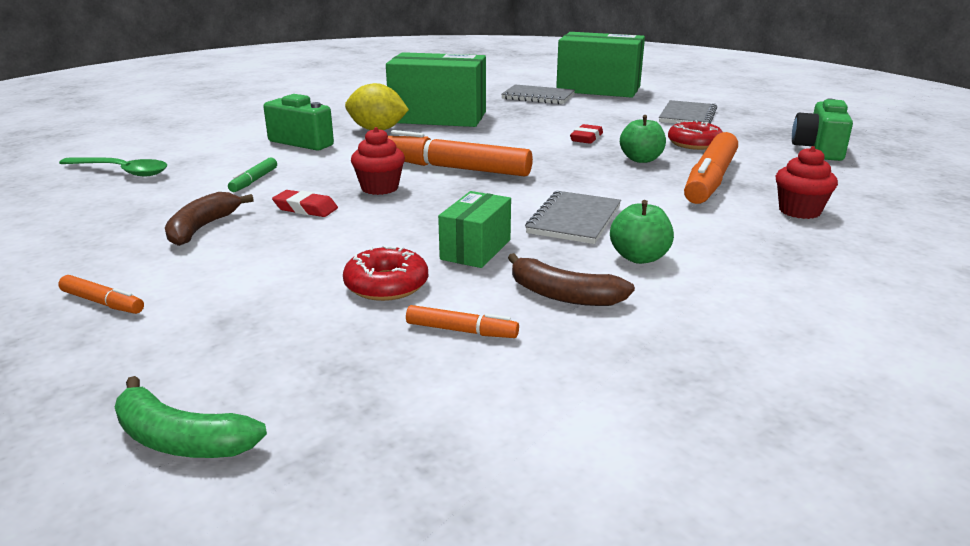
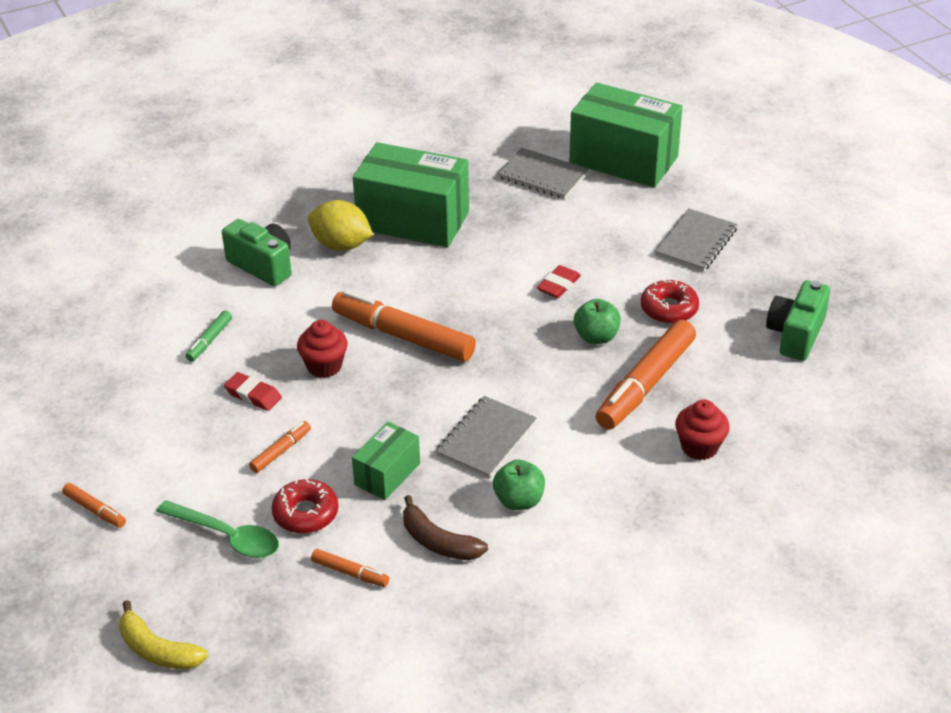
camera: 10 degrees right, 15 degrees up
(122, 171) = (87, 310): green spoon -> green spoon (227, 536)
(180, 440) = (157, 650): green banana -> yellow banana
(202, 228) = (164, 416): brown banana -> none
(344, 242) = (281, 451): none -> orange marker

